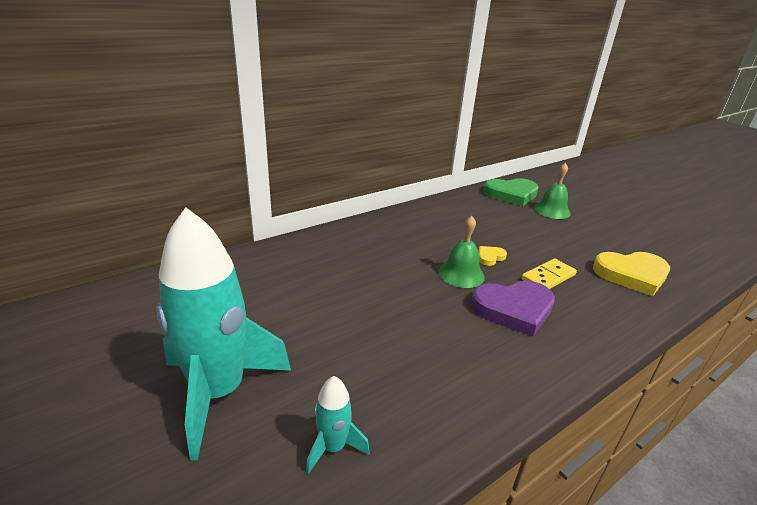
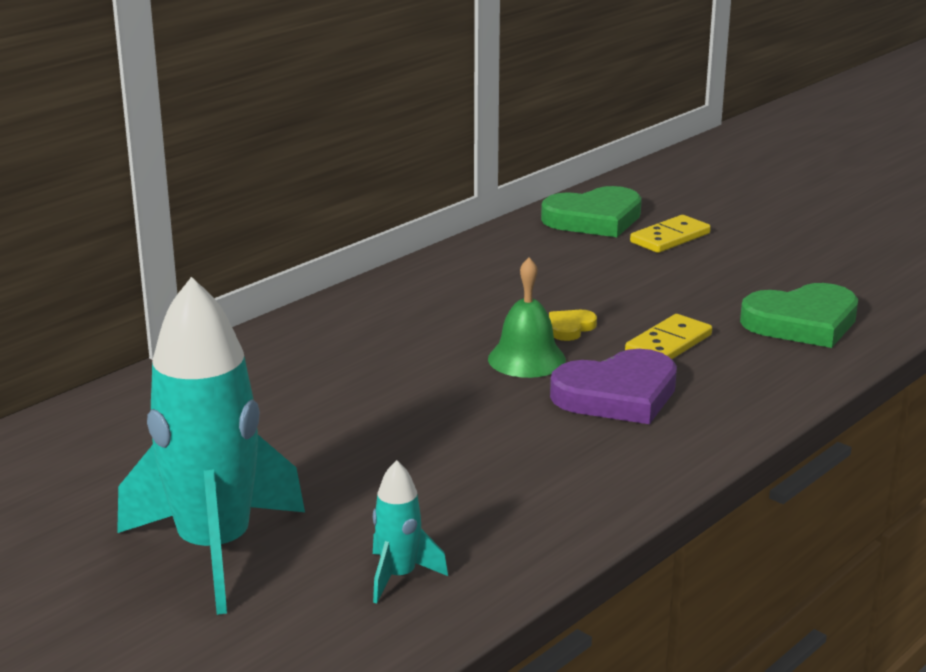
camera: 10 degrees left, 5 degrees down
(552, 210) = (670, 238): green bell -> yellow domino
(631, 275) = (802, 322): yellow heart -> green heart

